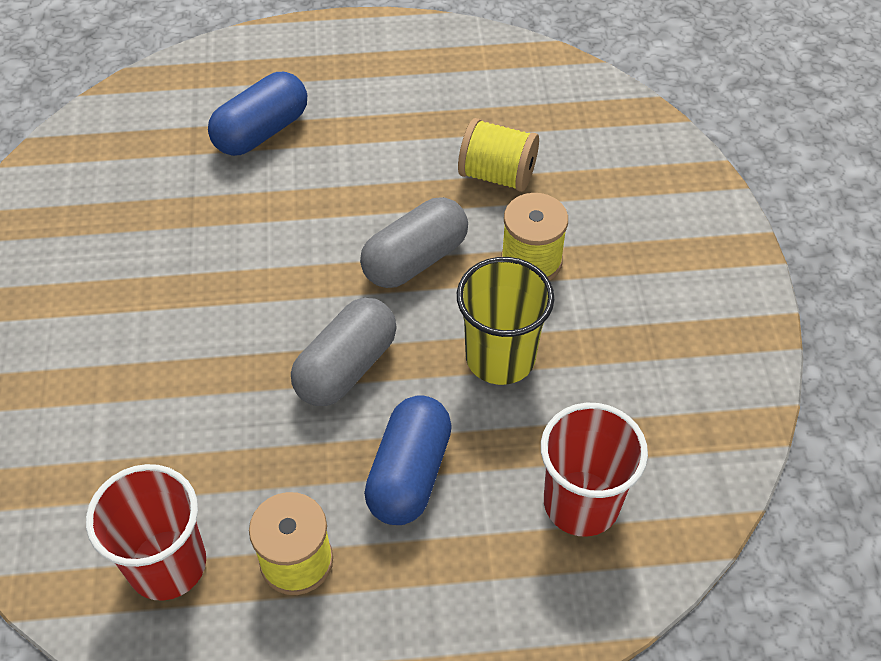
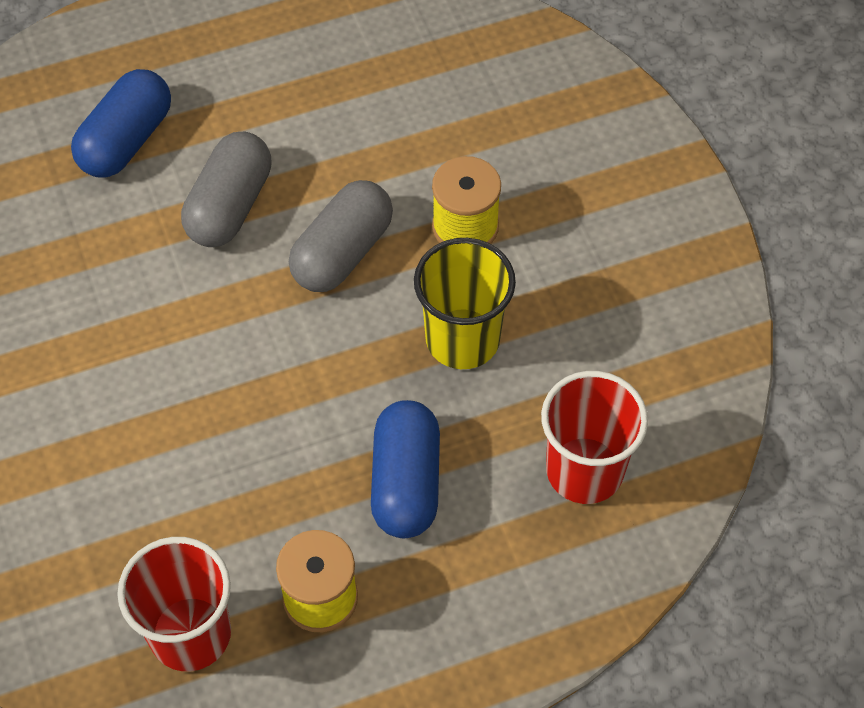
camera: 15 degrees left, 5 degrees up
(346, 367) = (307, 387): grey capsule -> grey capsule (230, 206)
(497, 174) = (401, 136): yellow spool -> none

